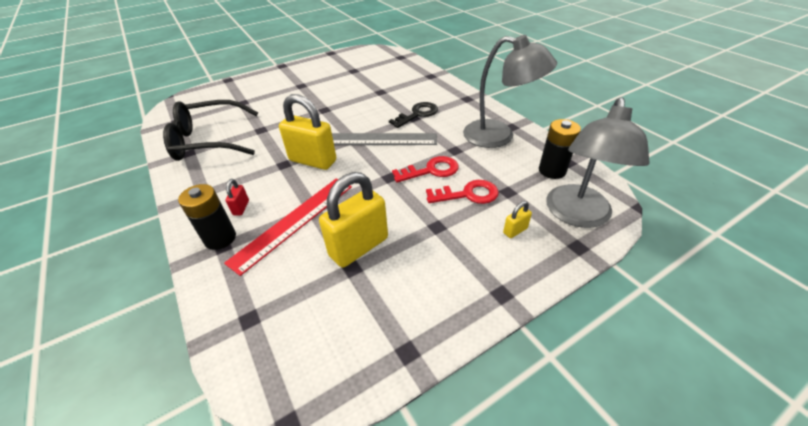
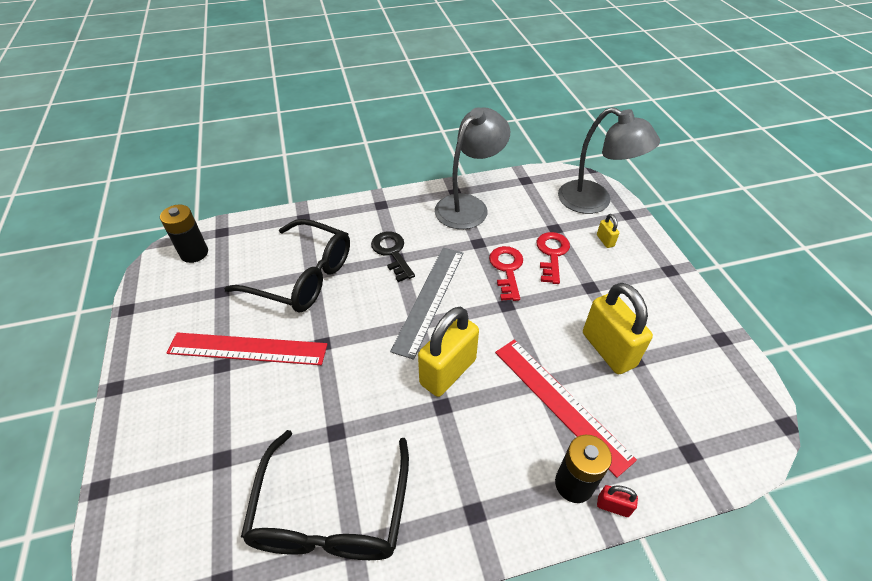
camera: 75 degrees left, 5 degrees up
(241, 208) = (521, 460): red padlock -> red padlock (613, 506)
(313, 89) = (247, 349): none -> red ruler
(376, 89) = (303, 276): none -> black glasses
(552, 170) = (534, 193): black battery -> black battery (194, 253)

